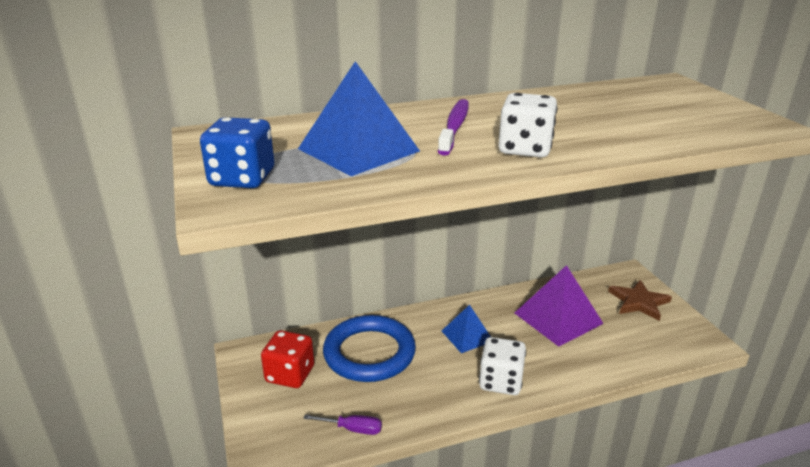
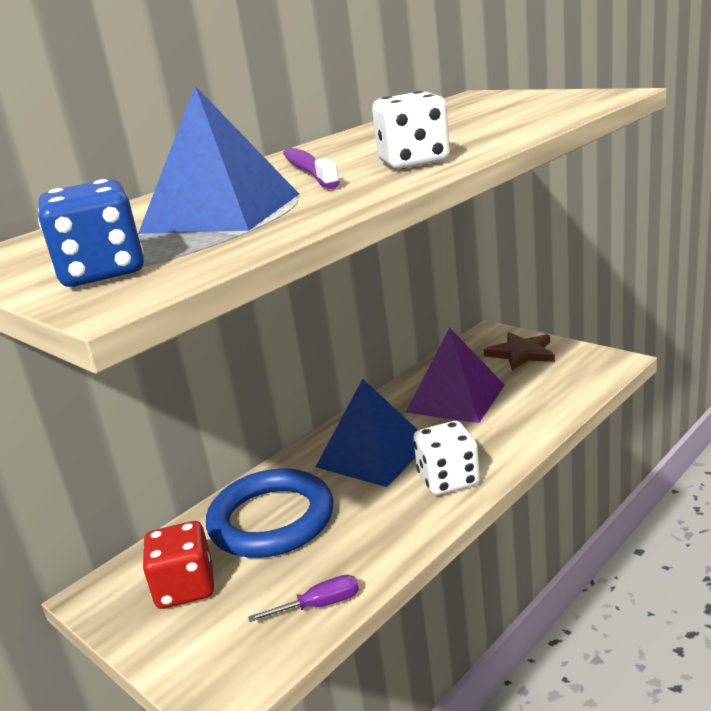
camera: 25 degrees left, 5 degrees down
(467, 336) = (373, 454): blue pyramid -> blue pyramid, size x1.69

